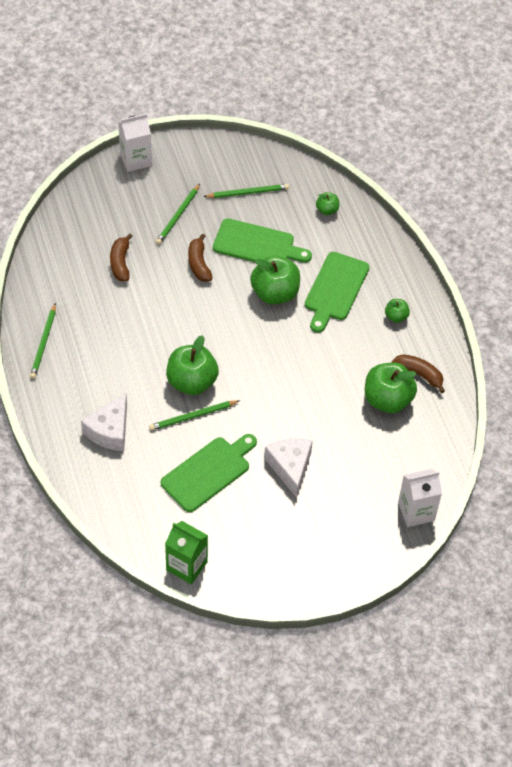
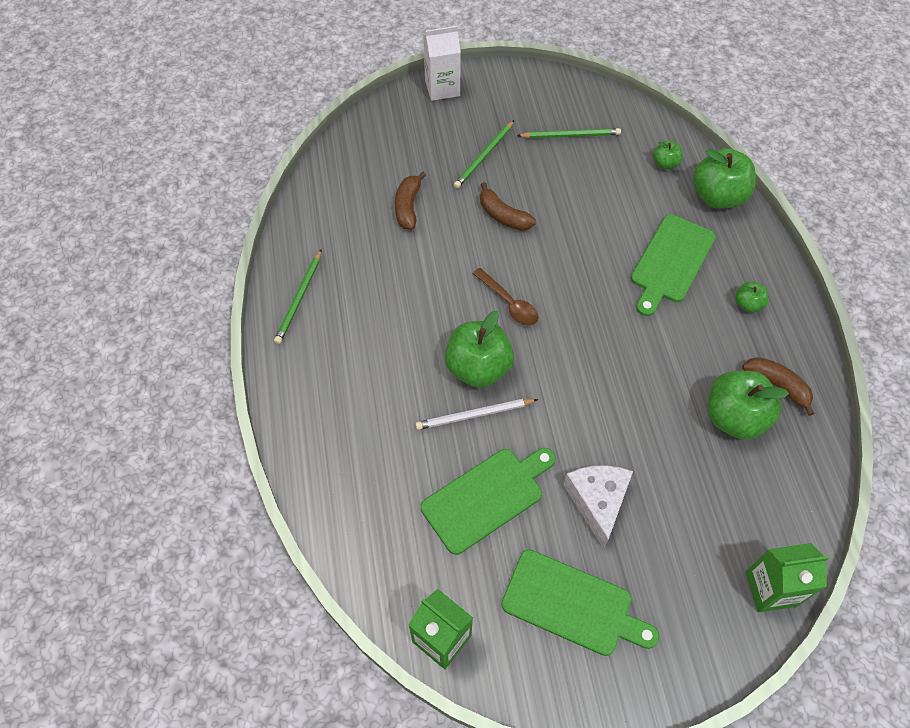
camera: 10 degrees right, 5 degrees up
(109, 431) = (364, 424): white cheese -> none
(192, 416) = (474, 415): green pencil -> white pencil
(199, 264) = (503, 216): brown banana -> brown banana turned 45 degrees counterclockwise
(210, 332) = (509, 303): none -> brown spoon
(257, 245) = (577, 198): green cutting board -> green cutting board (572, 604)
(275, 293) = (594, 261): green apple -> green apple (717, 196)
(416, 511) = (771, 589): white carton -> green carton

